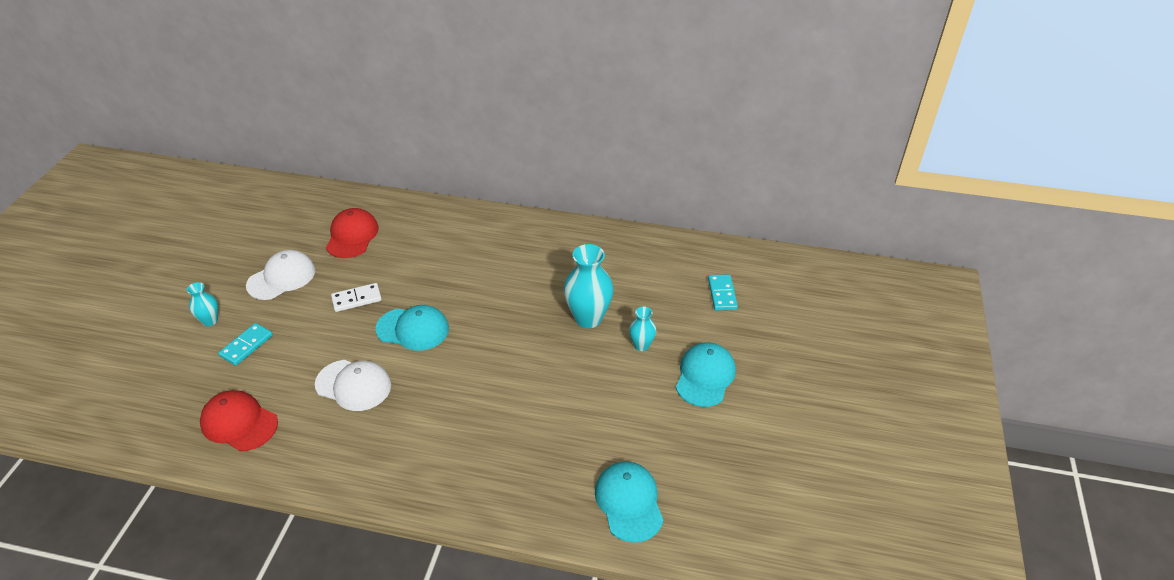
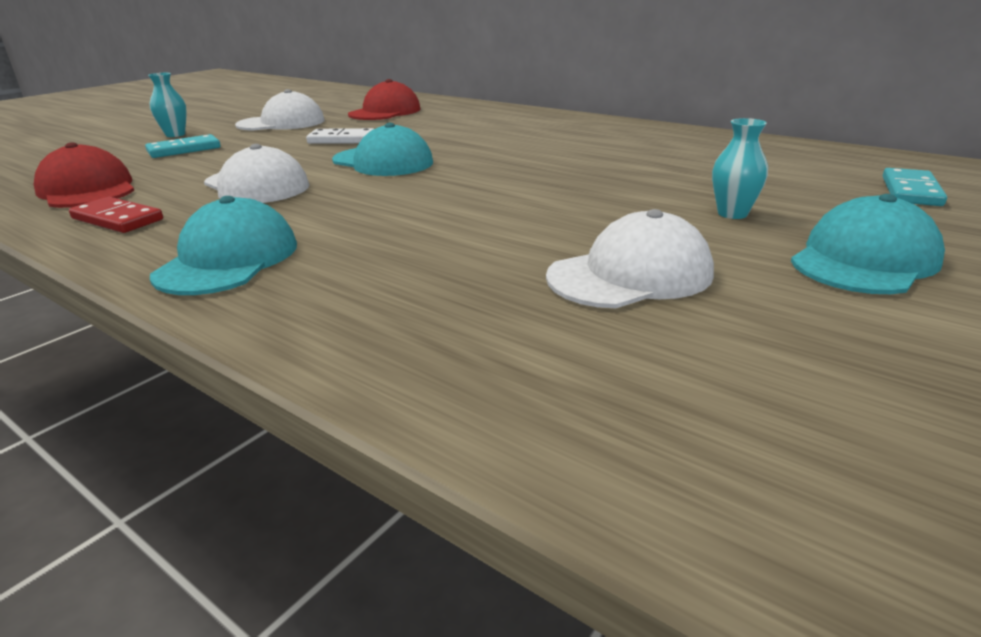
camera: 25 degrees right, 15 degrees down
(302, 450) = (117, 219): none -> red domino
(588, 318) = (646, 183): turquoise vase -> none
(611, 420) = (630, 275): none -> white cap
(629, 502) = (609, 391): turquoise cap -> turquoise cap (228, 259)

